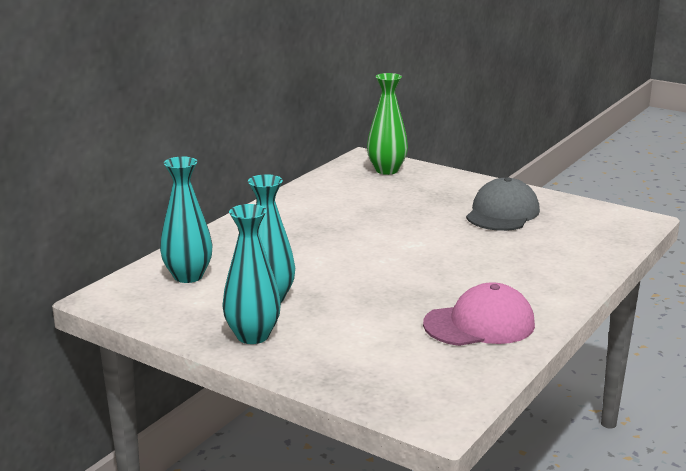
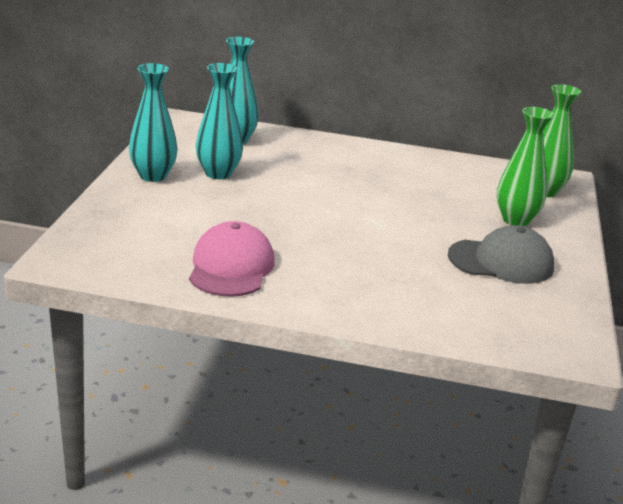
camera: 65 degrees right, 5 degrees up
(433, 191) = (516, 220): none -> green vase
(479, 324) = (231, 267): pink cap -> pink cap turned 135 degrees counterclockwise

